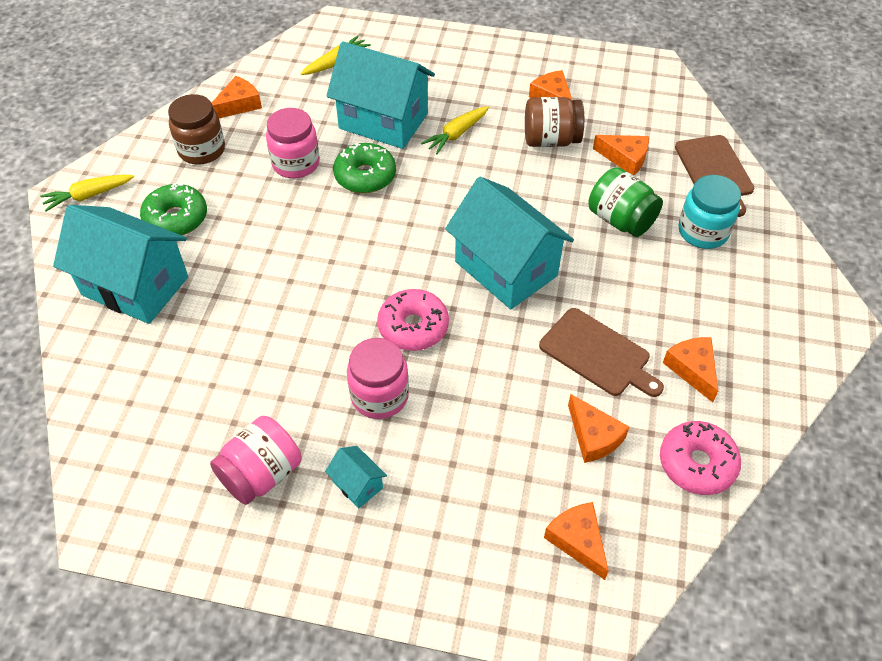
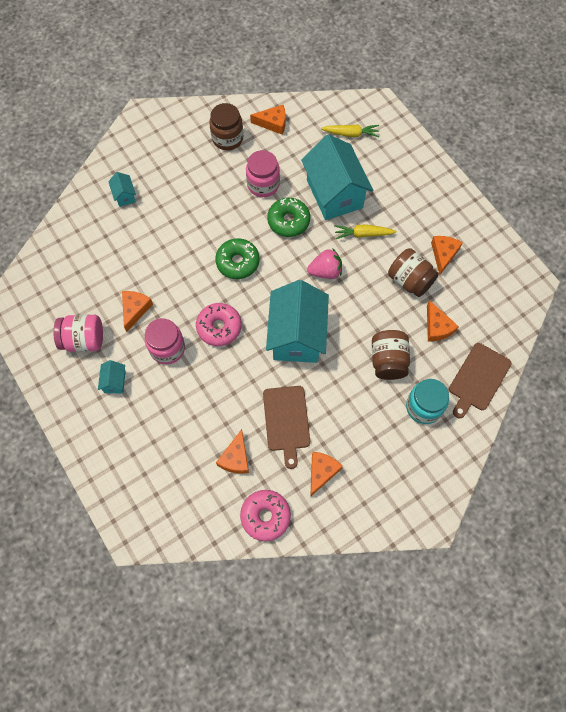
camera: 45 degrees right, 15 degrees up
(88, 196) = (152, 125): yellow carrot -> none
(135, 286) = (124, 195): turquoise house -> turquoise house, size x0.42
(176, 218) = (177, 171): green donut -> green donut (237, 262)
(460, 191) = (325, 271): none -> pink strawberry
(577, 540) = (173, 496): orange cheese -> orange cheese (135, 309)
(620, 220) = (388, 361): green jar -> brown jar

